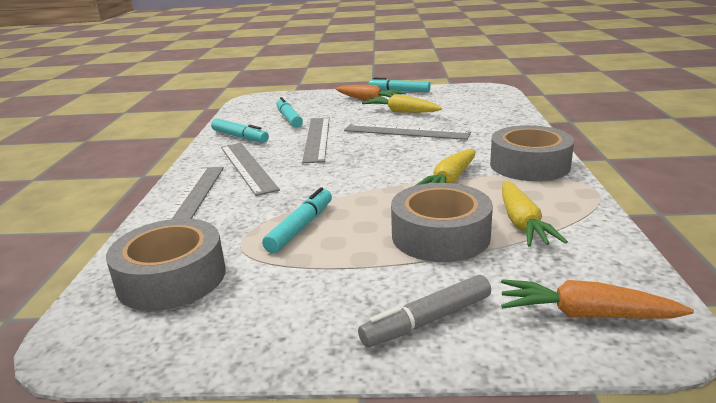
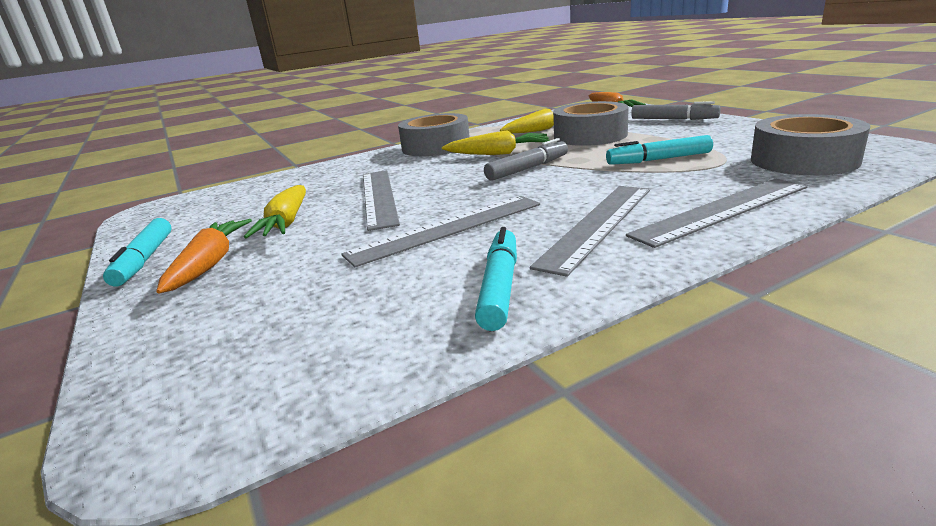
camera: 120 degrees left, 0 degrees up
(289, 118) = (357, 290): turquoise marker -> none
(381, 179) = (527, 168): none -> grey marker

